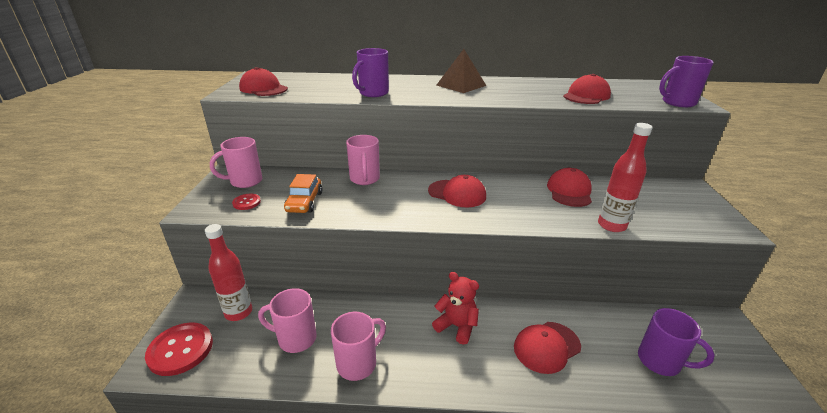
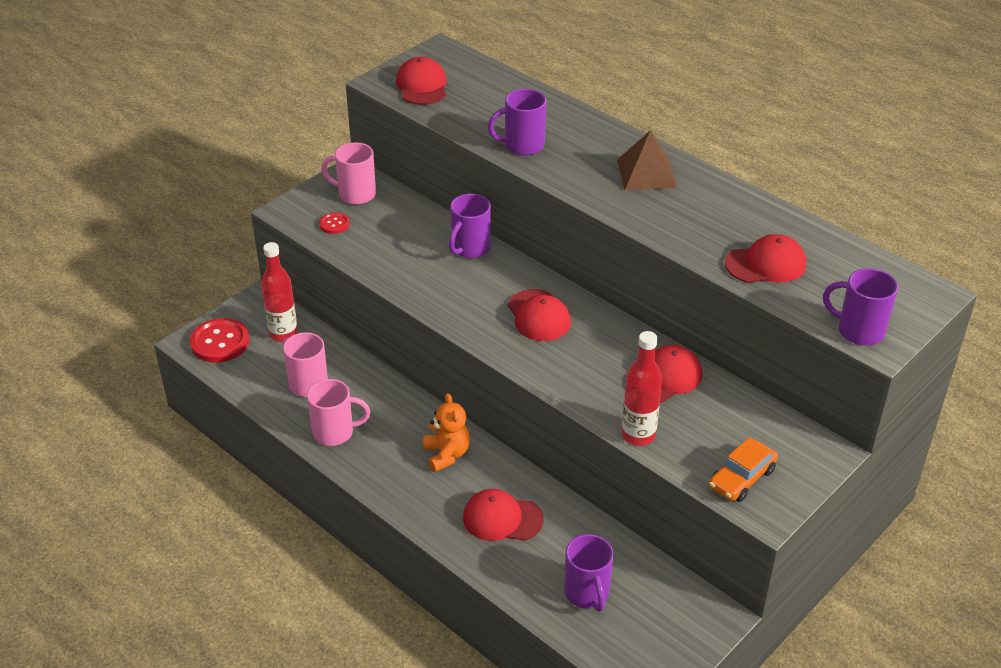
camera: 40 degrees right, 10 degrees up
(304, 202) = (383, 250): orange car -> orange car (741, 478)
(365, 179) = (470, 249): pink mug -> purple mug
(456, 326) = (447, 454): red teddy bear -> orange teddy bear

